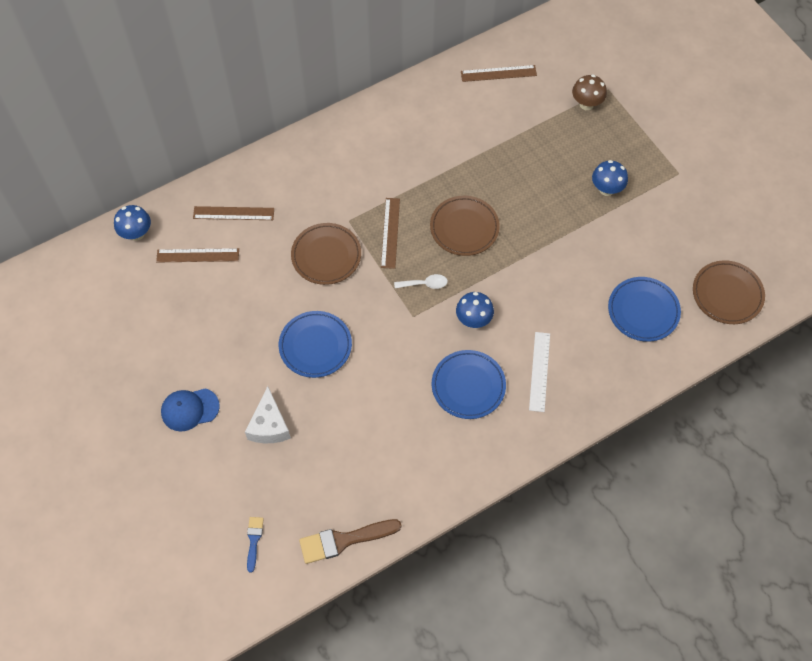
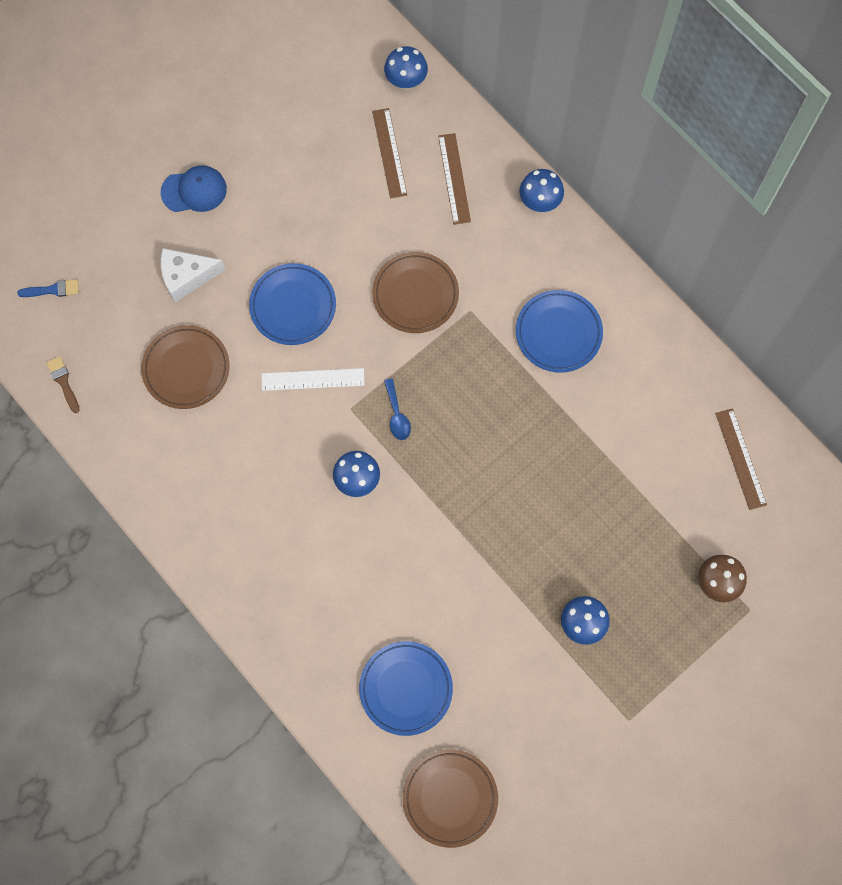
camera: 80 degrees right, 10 degrees up
(189, 409) = (194, 191): blue cap -> blue cap turned 105 degrees clockwise
(269, 159) = (539, 202): none -> blue mushroom
(344, 540) = (63, 382): brown brush -> brown brush, size x0.54
(390, 233) = (462, 362): brown ruler -> none
(425, 284) = (397, 415): white spoon -> blue spoon
(464, 228) = (486, 450): brown plate -> brown plate (186, 368)
(468, 386) = (268, 487): blue plate -> blue plate (558, 333)
(539, 371) = (300, 568): white ruler -> white ruler (313, 379)

